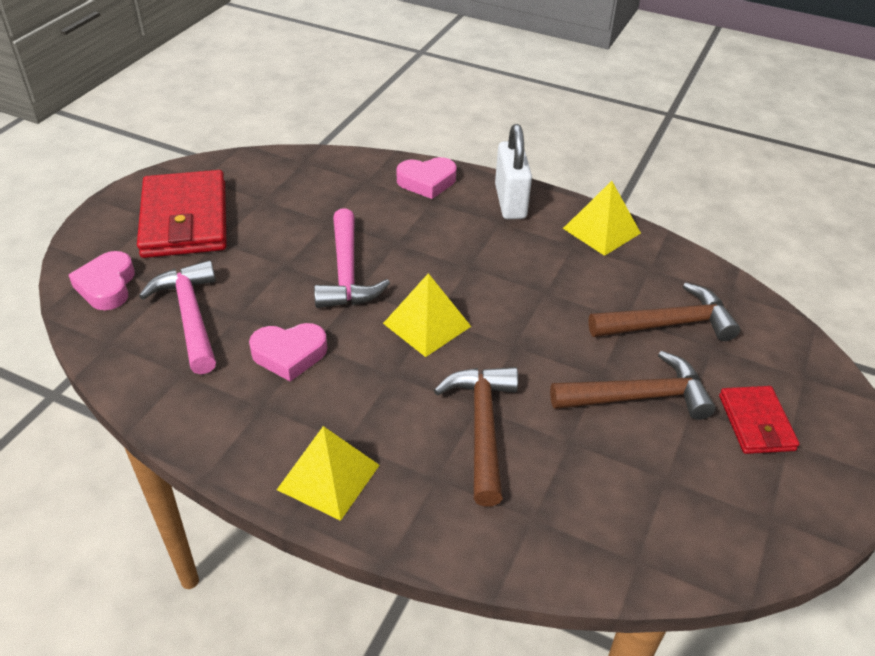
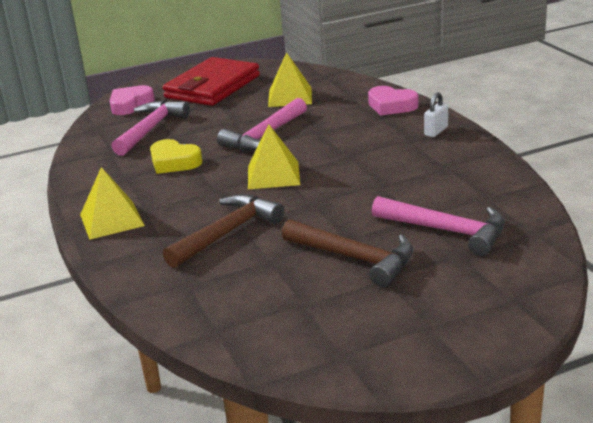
camera: 45 degrees right, 15 degrees down
(289, 354) = (174, 162): pink heart -> yellow heart
(510, 202) = (436, 131): white padlock -> white padlock, size x0.54
(601, 230) = (483, 166): yellow pyramid -> yellow pyramid (290, 97)
(669, 324) = (447, 231): brown hammer -> pink hammer
(756, 423) = (422, 306): red wallet -> none

